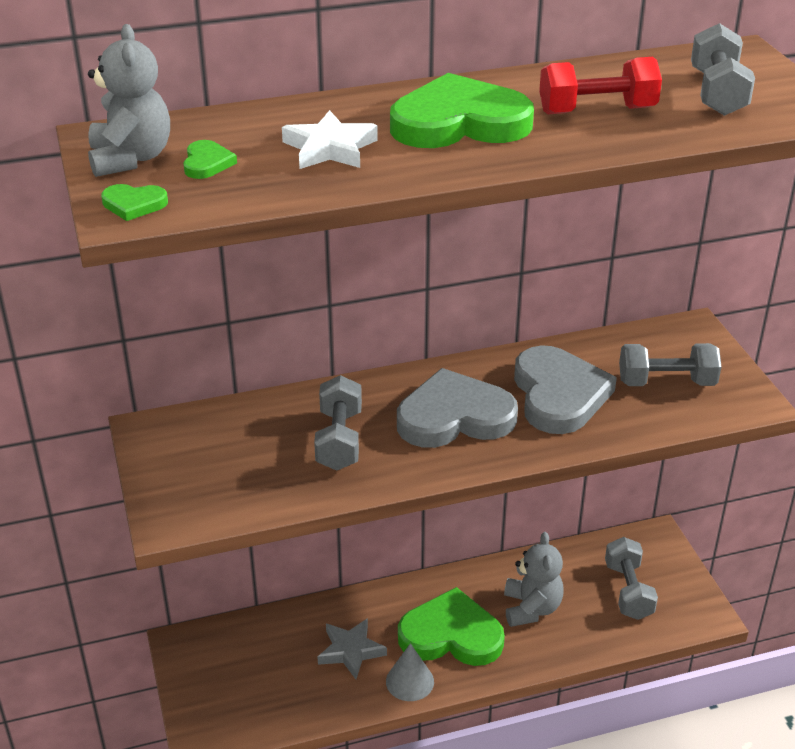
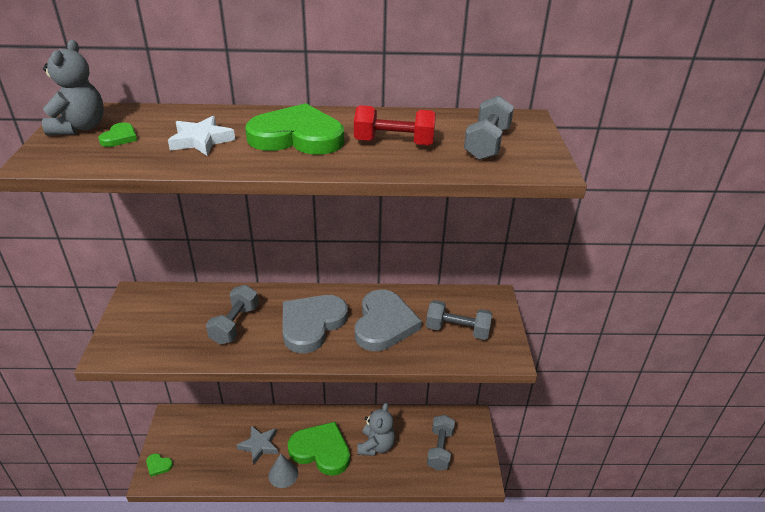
camera: 15 degrees right, 0 degrees up
(134, 204) = (50, 156): green heart -> green heart (158, 465)
(454, 417) = (311, 324): grey heart -> grey heart turned 60 degrees counterclockwise

